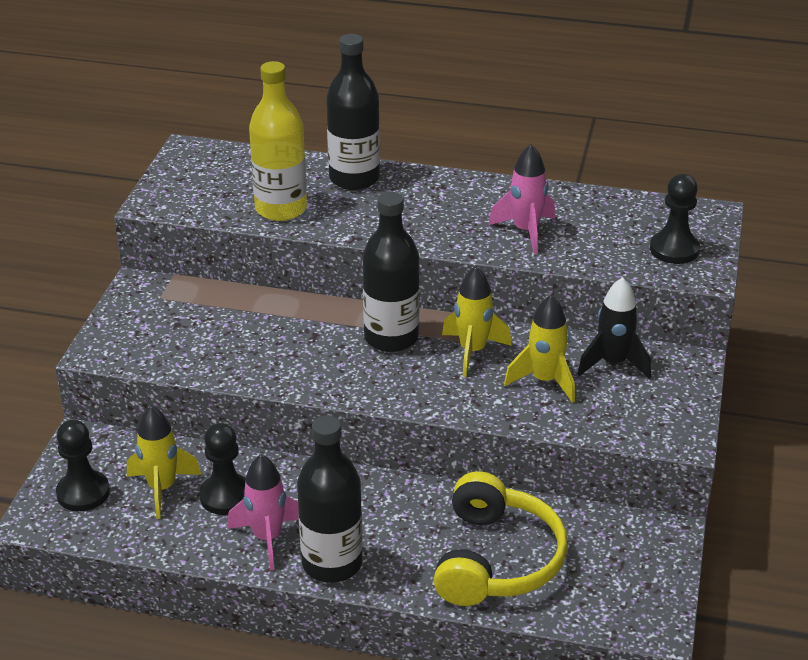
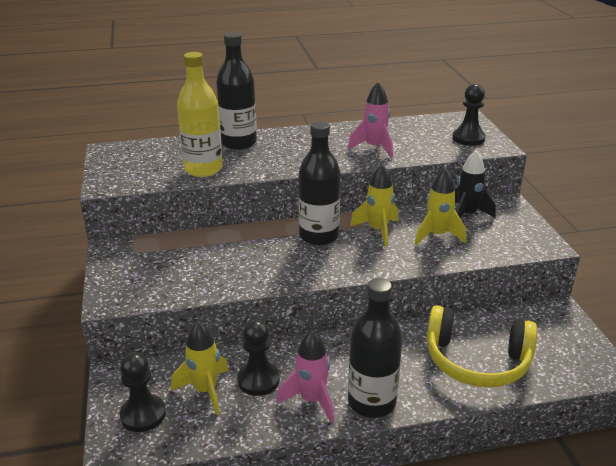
camera: 25 degrees left, 5 degrees down
(496, 559) = (476, 361): yellow headphones -> yellow headphones turned 120 degrees clockwise

